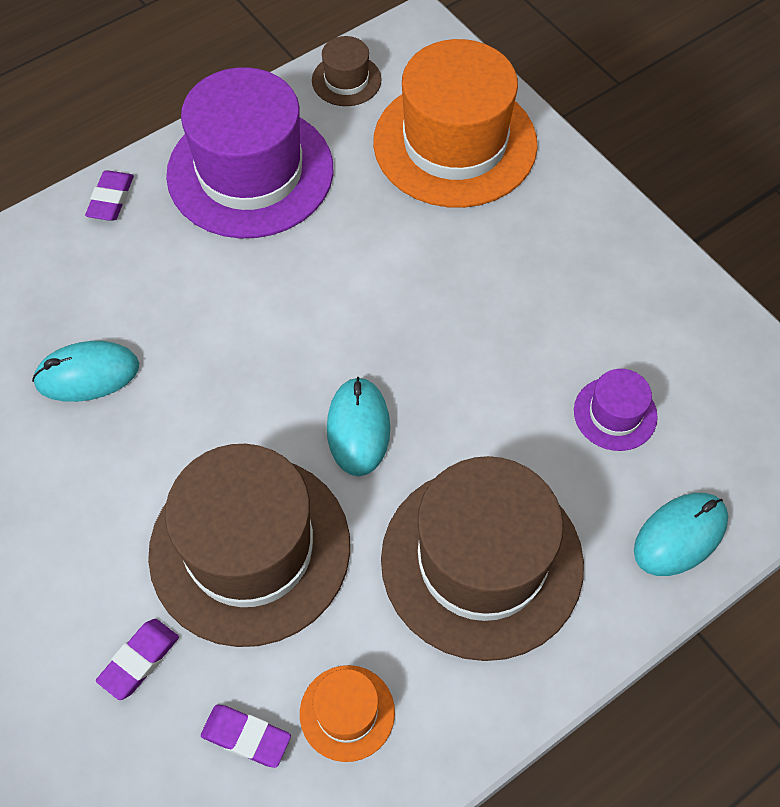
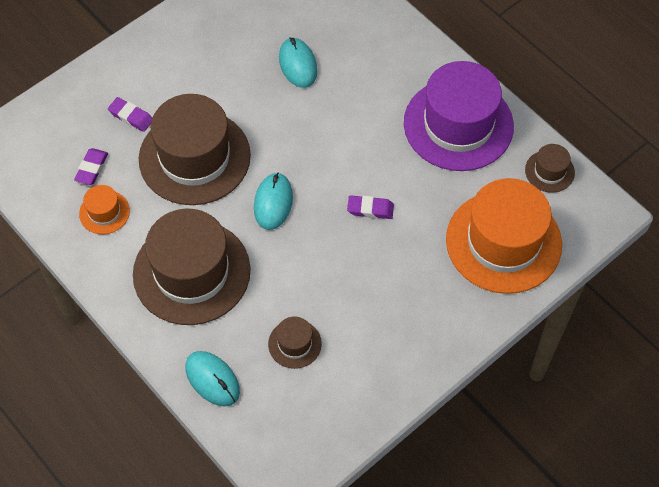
camera: 85 degrees right, 0 degrees up
(111, 199) = (424, 54): purple eraser -> purple eraser (370, 209)
(358, 428) = (273, 203): turquoise mouse -> turquoise mouse turned 75 degrees counterclockwise
(615, 414) = (294, 344): purple hat -> brown hat

